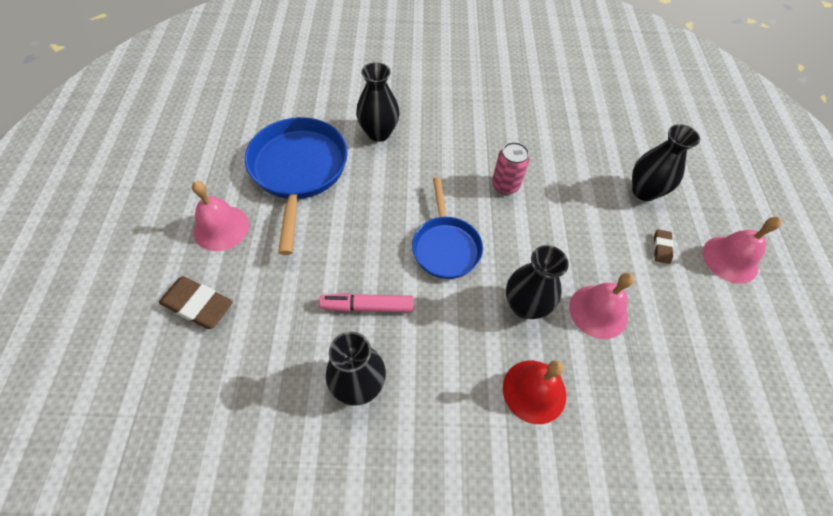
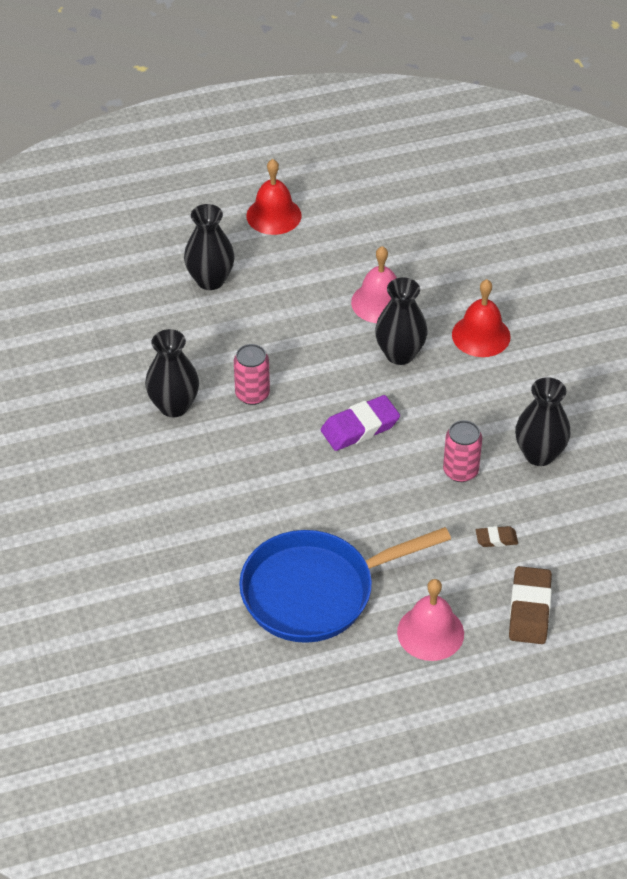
camera: 105 degrees left, 10 degrees down
(367, 306) = (460, 471): pink marker -> pink can
(378, 133) = (218, 532): black vase -> black vase (174, 406)
(445, 246) = (360, 427): blue pan -> purple eraser
(661, 248) = (283, 263): brown eraser -> brown eraser (496, 539)
(730, 259) = (273, 215): pink bell -> red bell

